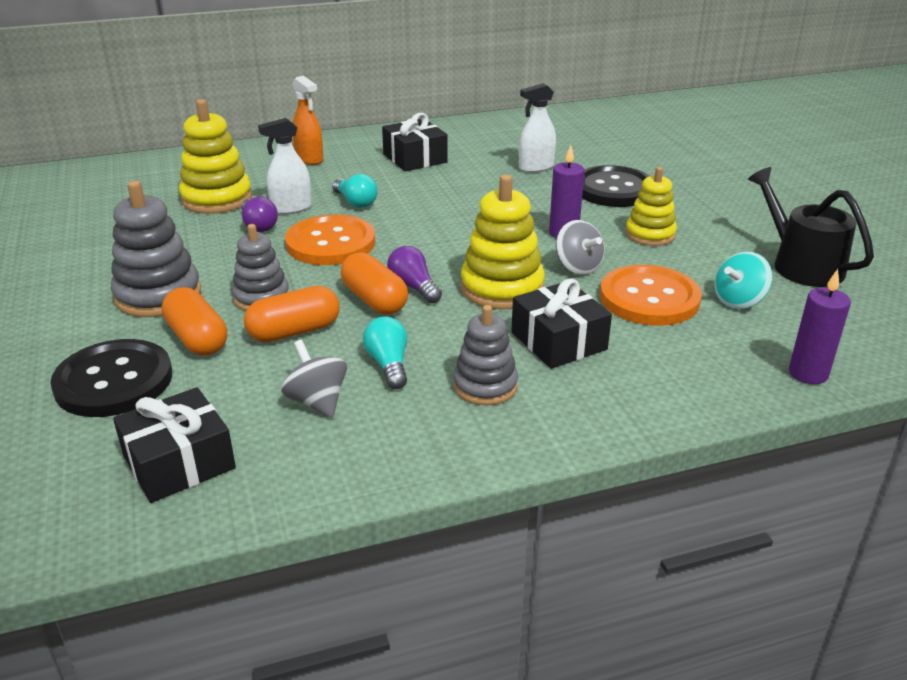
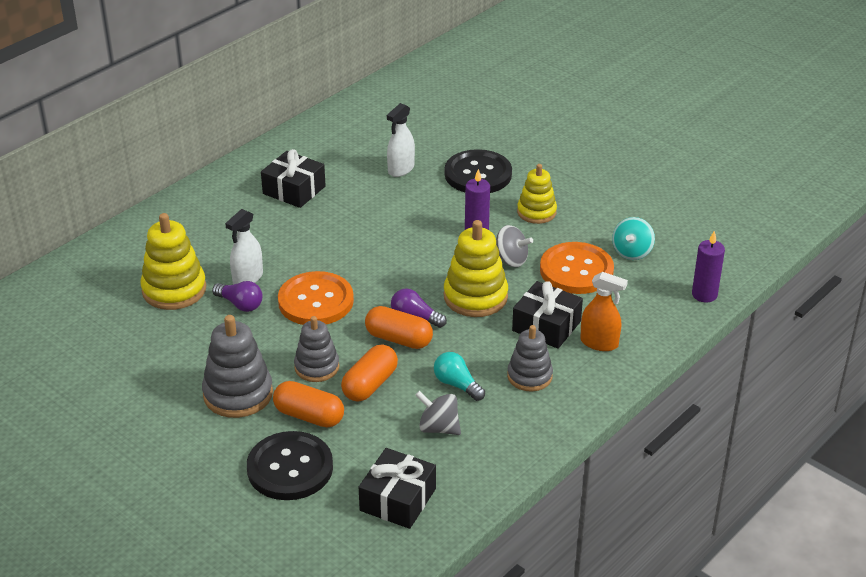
camera: 30 degrees left, 5 degrees up
(309, 159) = (204, 220): orange spray bottle -> orange spray bottle (599, 343)
(355, 202) = (293, 254): turquoise light bulb -> none
(801, 265) = (651, 206): black watering can -> none

